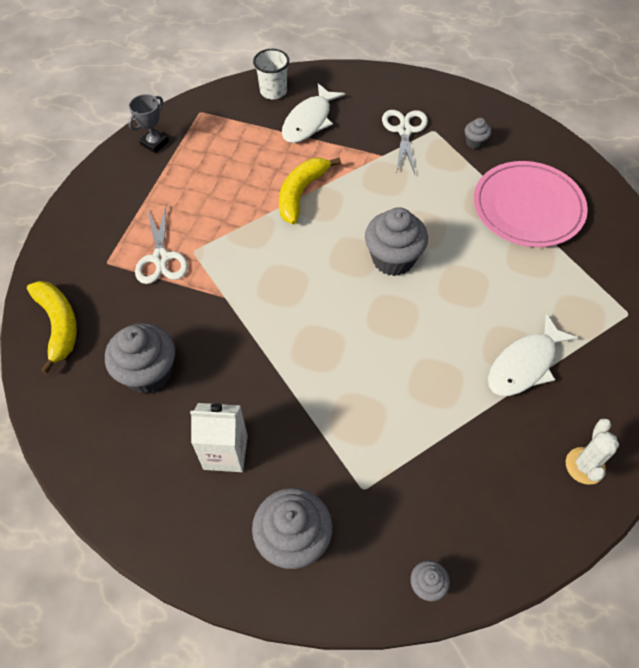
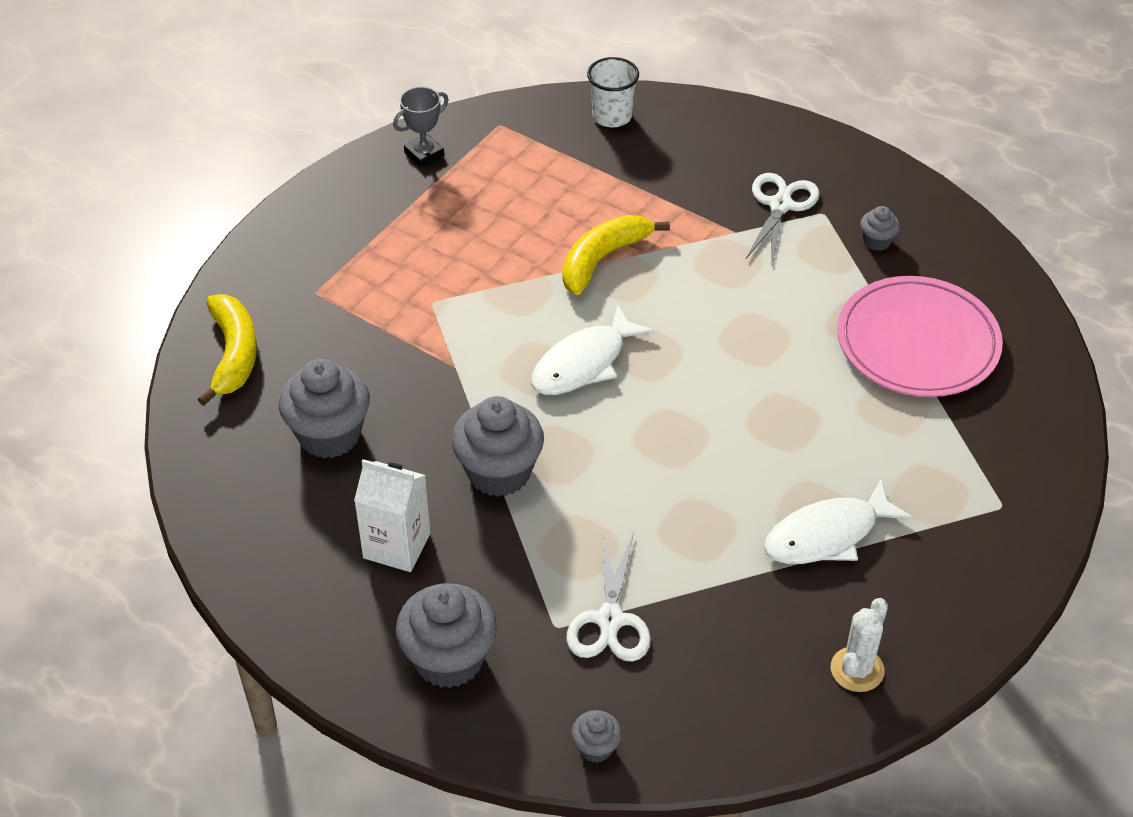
camera: 15 degrees right, 10 degrees down
(161, 258) = (387, 302): white scissors -> white scissors (610, 620)
(309, 121) = (648, 166): white fish -> white fish (584, 363)
(393, 259) = (698, 368): grey cupcake -> grey cupcake (499, 472)

